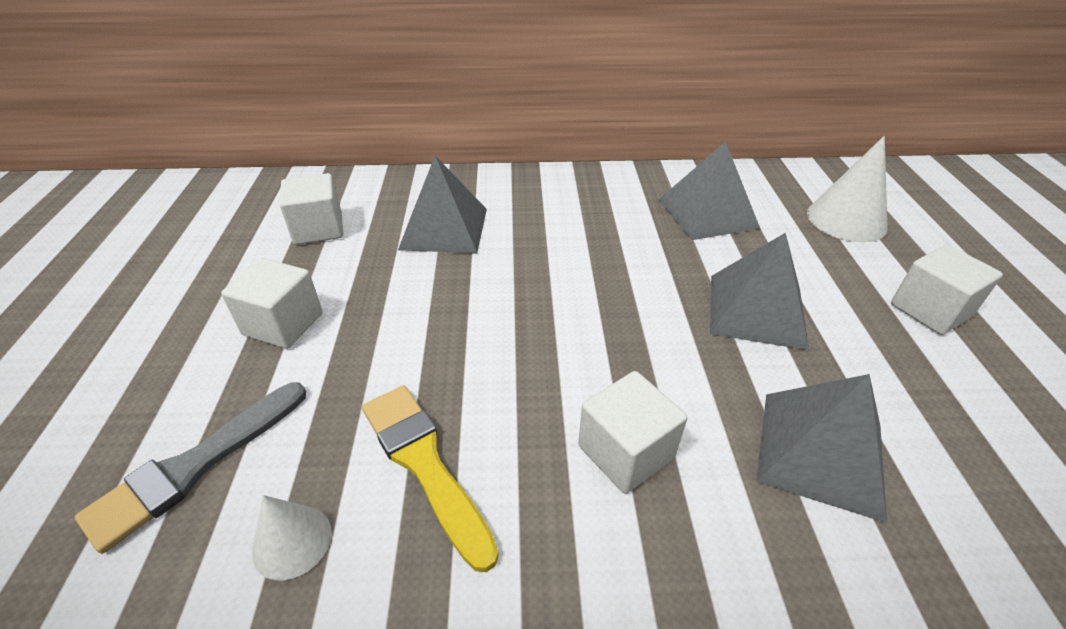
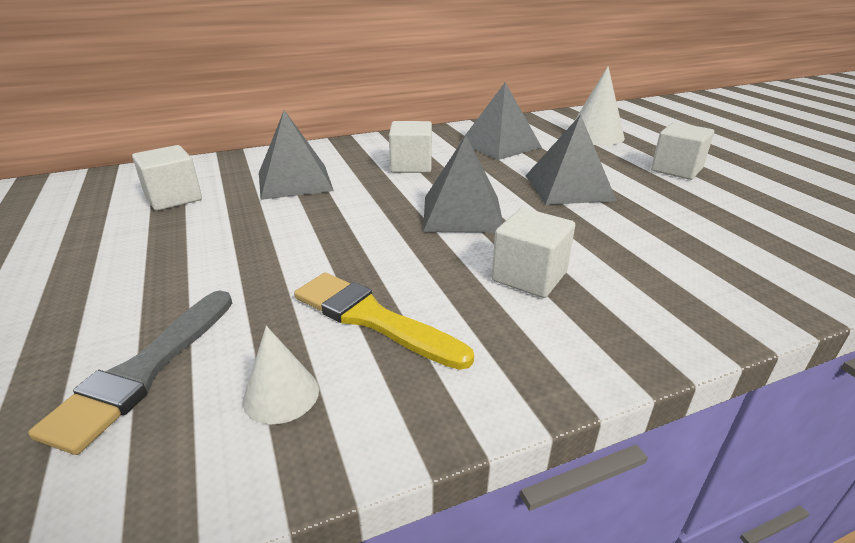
camera: 20 degrees left, 10 degrees down
(283, 324) = (177, 261): white cube -> white cube (411, 165)
(821, 452) = (660, 248): grey pyramid -> grey pyramid (462, 213)

